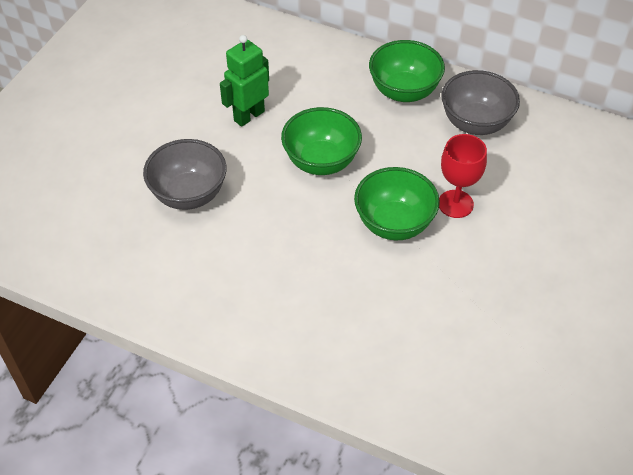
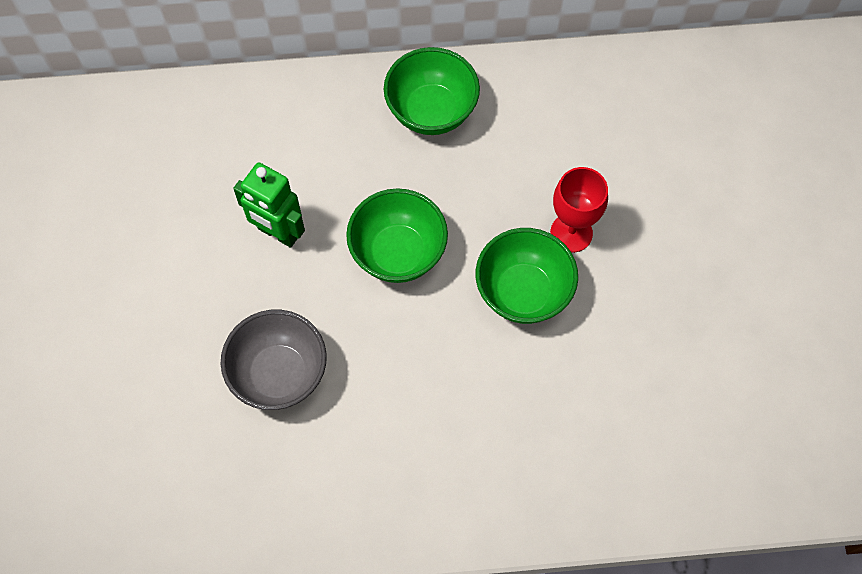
camera: 30 degrees left, 15 degrees up
(249, 116) = (278, 233): green robot -> green robot turned 75 degrees counterclockwise
(475, 123) = (532, 116): grey bowl -> none

